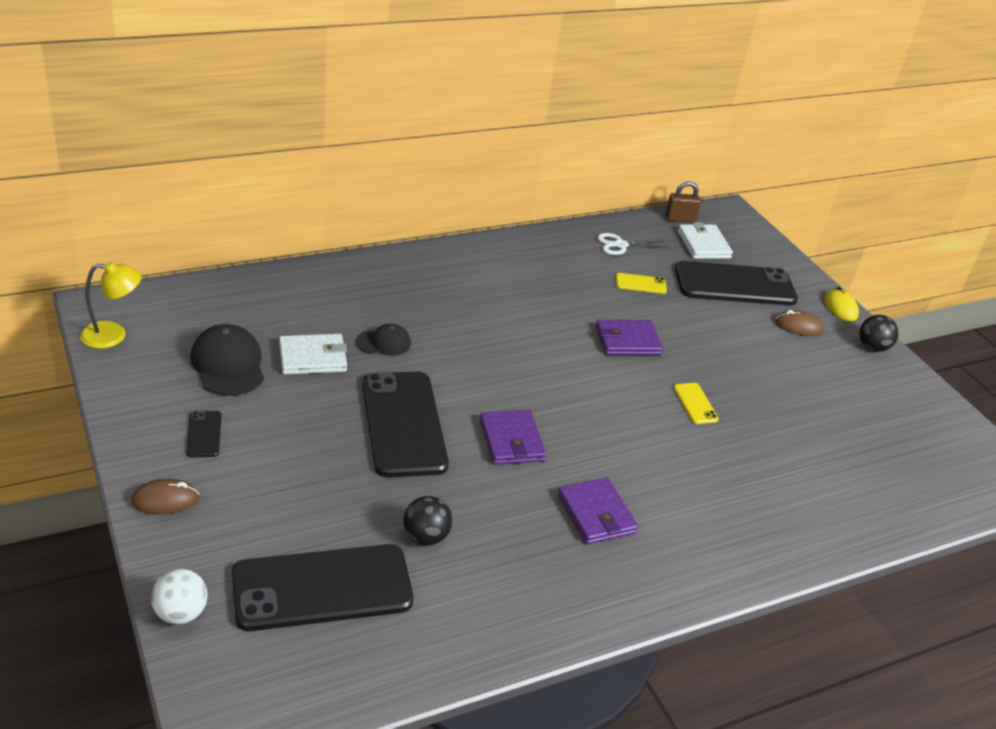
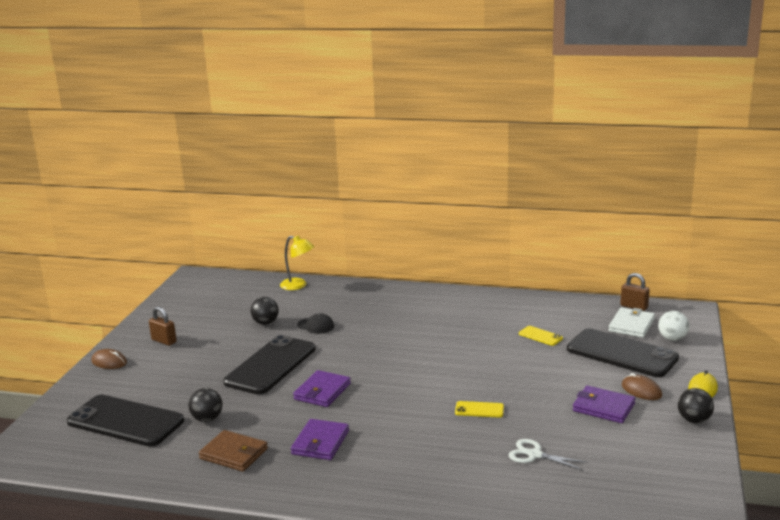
camera: 45 degrees right, 15 degrees down
(113, 335) = (181, 289): yellow lamp -> yellow lamp (298, 285)
(181, 613) = (52, 408): white ball -> white ball (672, 338)
(204, 434) = (164, 341): black phone -> brown padlock
(228, 364) = (217, 315): black cap -> none
(312, 357) = (265, 323): white wallet -> black ball
(522, 574) = (234, 454): none -> brown wallet
(620, 245) = (558, 312): white scissors -> white scissors (534, 455)
(627, 341) = (480, 364): purple wallet -> purple wallet (603, 407)
(695, 403) = (479, 410): yellow phone -> yellow phone turned 75 degrees clockwise

